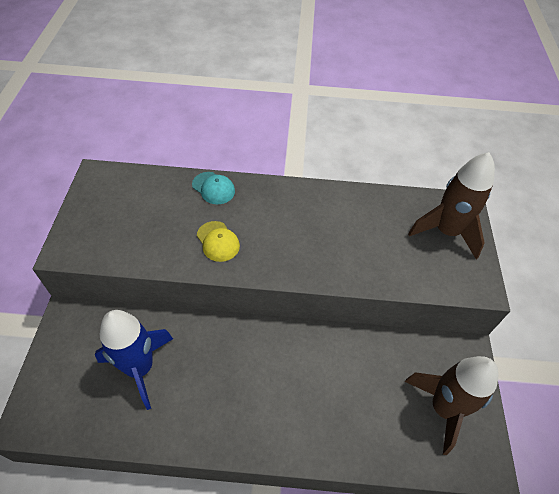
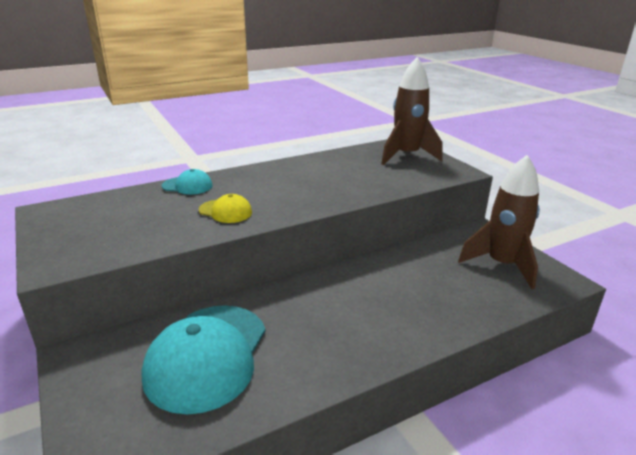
camera: 30 degrees left, 25 degrees down
(140, 368) = (207, 356): blue rocket -> turquoise cap

